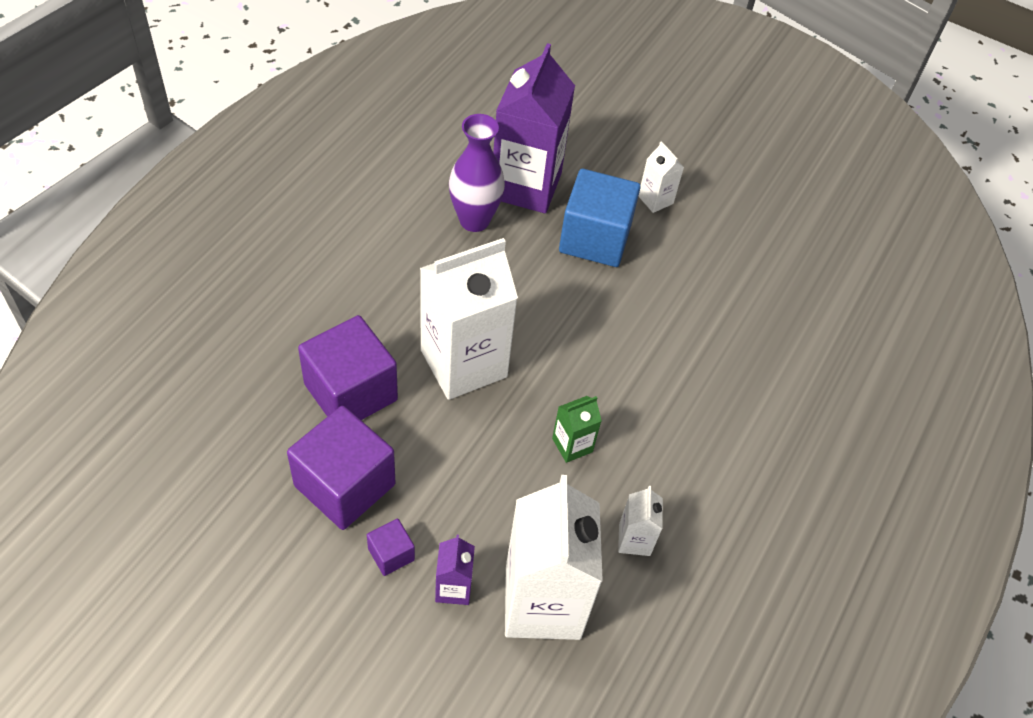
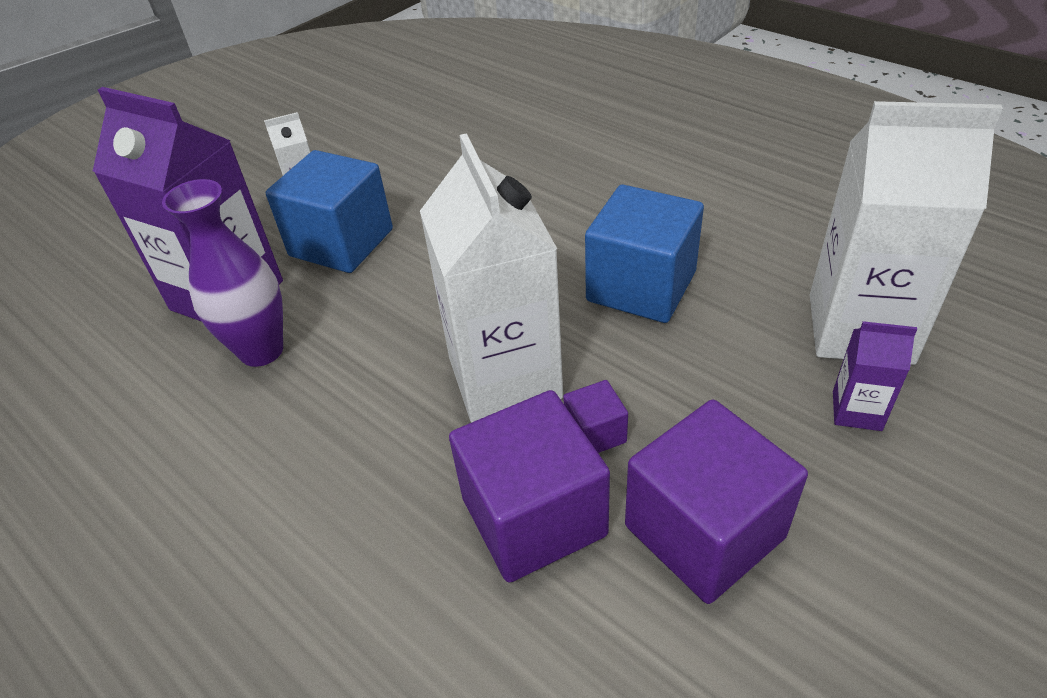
camera: 70 degrees left, 10 degrees down
(391, 554) = (817, 477): purple cube -> purple cube (595, 433)
(572, 445) = (641, 286): green carton -> blue cube
(634, 539) = (765, 250): white carton -> none

